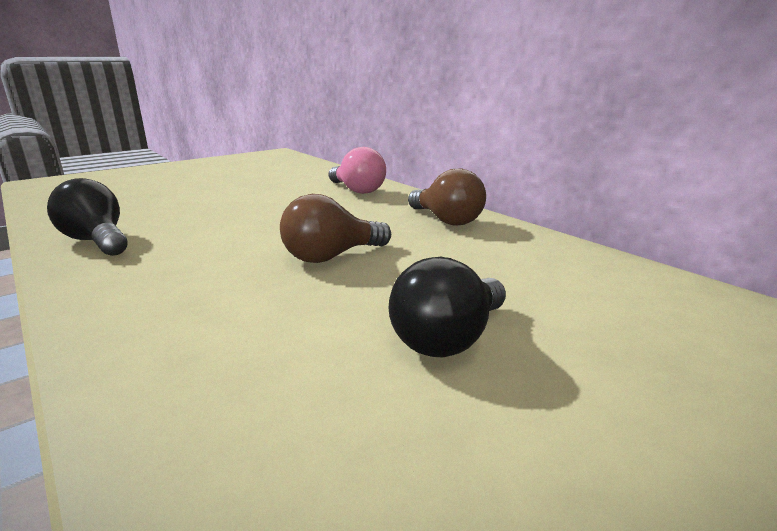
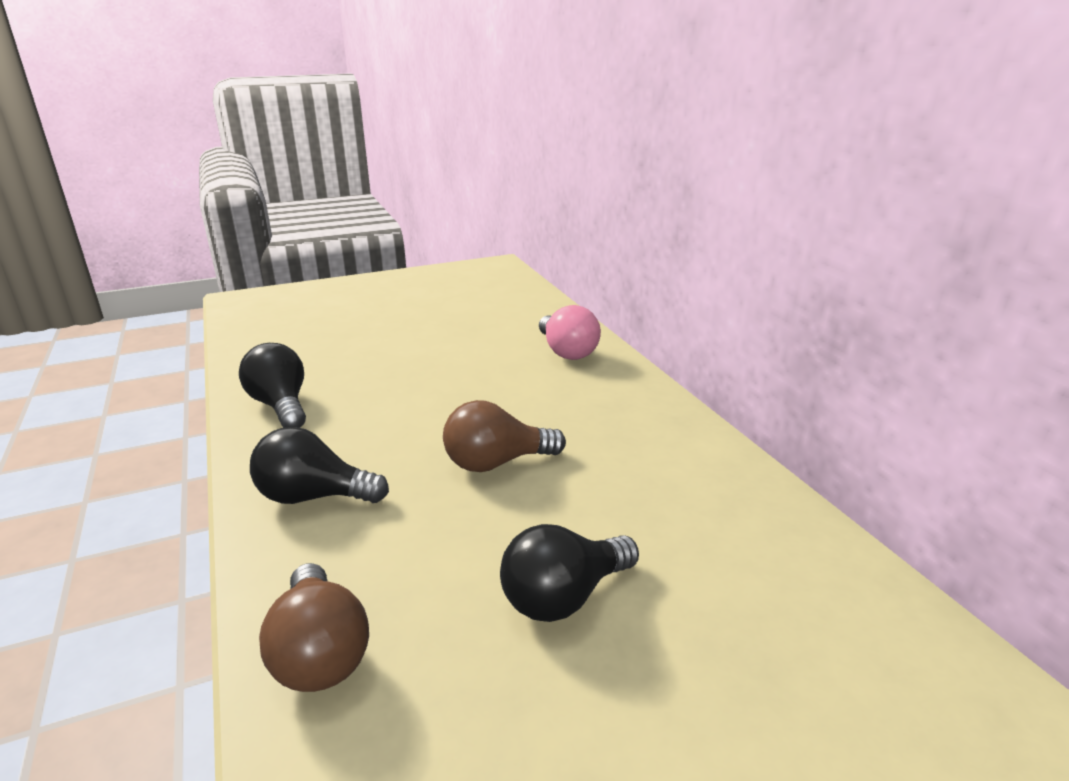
camera: 15 degrees right, 5 degrees up
(150, 299) = (314, 496): none -> black light bulb
(446, 220) = (646, 420): brown light bulb -> brown light bulb (320, 652)

